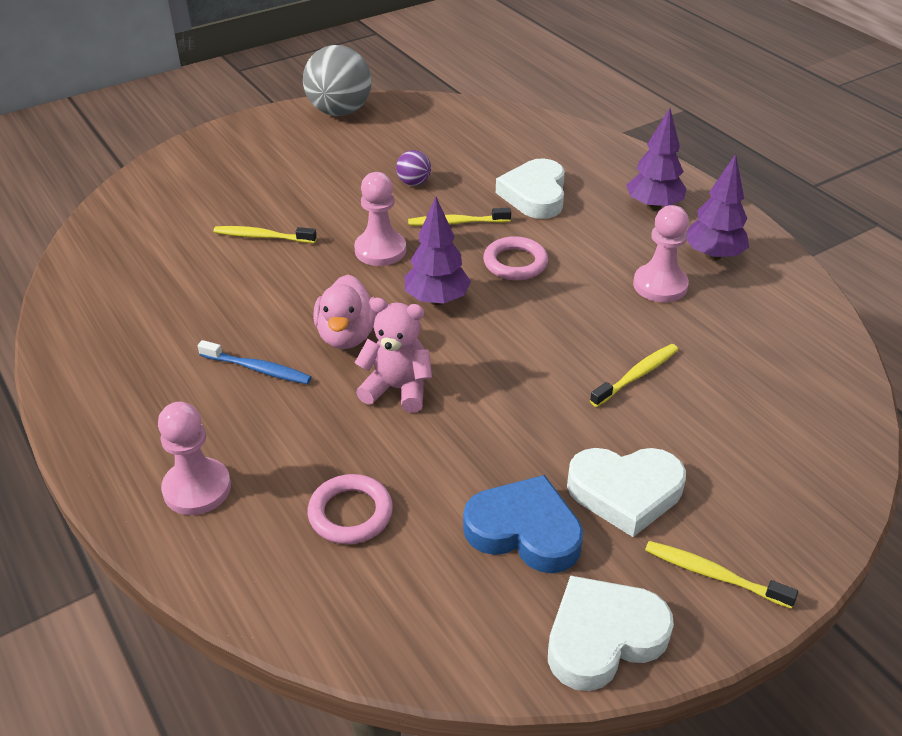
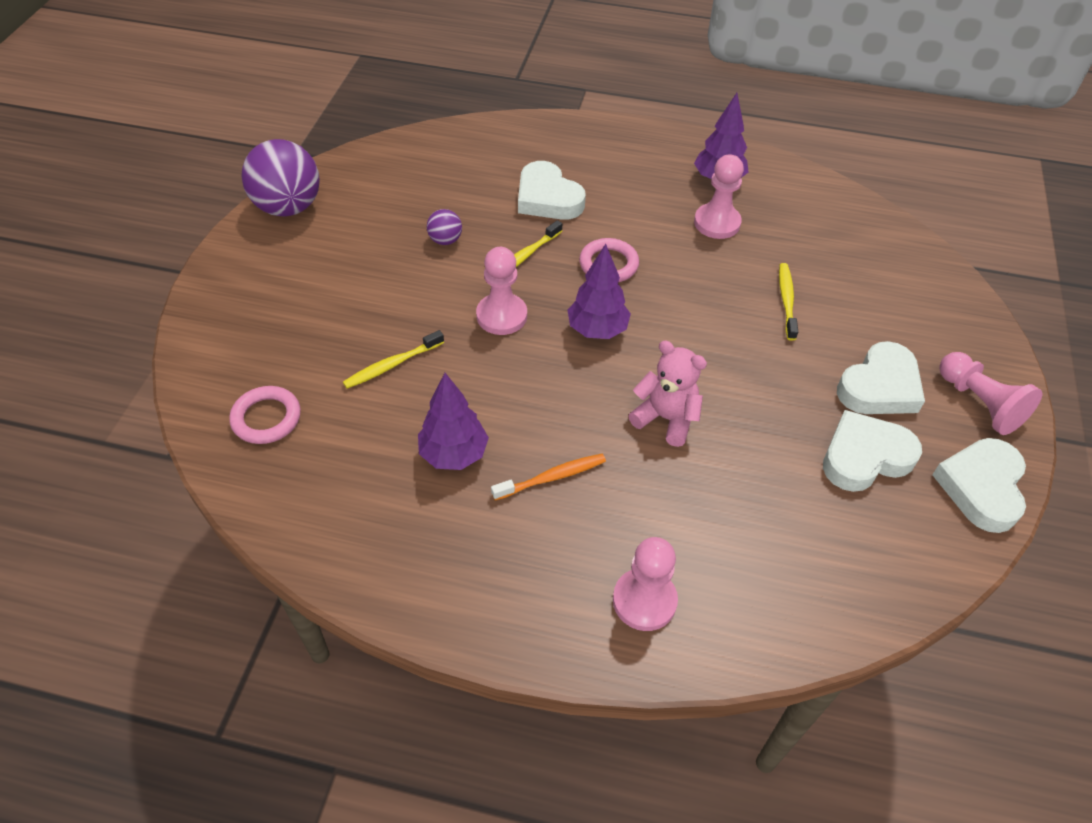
camera: 45 degrees left, 10 degrees up
(258, 369) = (552, 477): blue toothbrush -> orange toothbrush
(339, 111) = (288, 207): grey ball -> purple ball
(347, 335) = (576, 403): pink duck -> none
(350, 513) = (761, 531): pink ring -> pink ring (266, 418)
(397, 389) = (666, 418): pink teddy bear -> pink teddy bear turned 60 degrees clockwise
(524, 531) = (865, 456): blue heart -> white heart
(653, 206) = (636, 161): purple tree -> purple tree (454, 454)
(713, 575) = (979, 403): yellow toothbrush -> pink pawn

